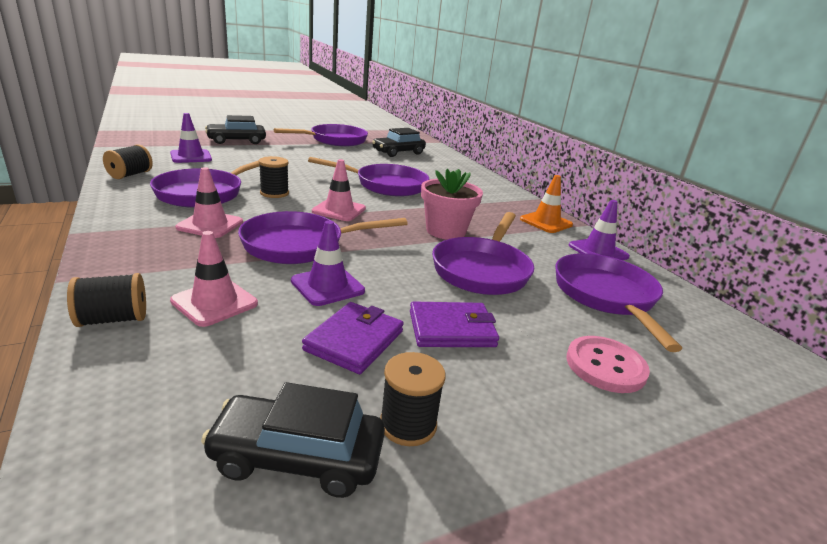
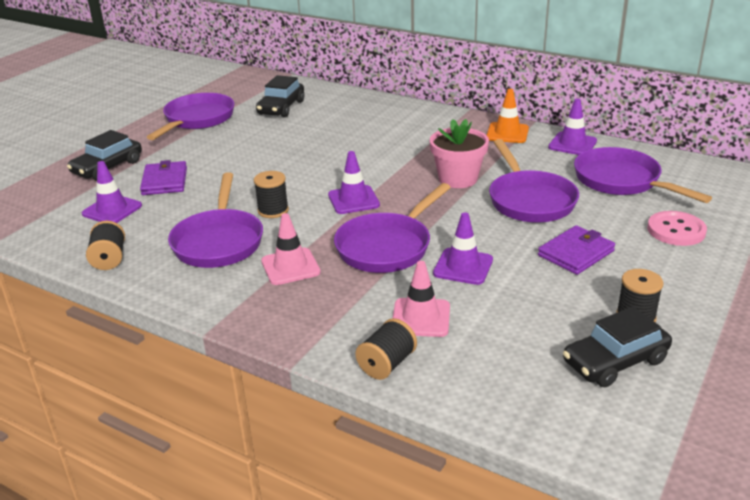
camera: 30 degrees left, 5 degrees up
(339, 210) = (353, 200): pink traffic cone -> purple traffic cone
(354, 341) = (540, 291): purple wallet -> purple wallet (165, 181)
(386, 185) = (341, 154): purple pan -> none

